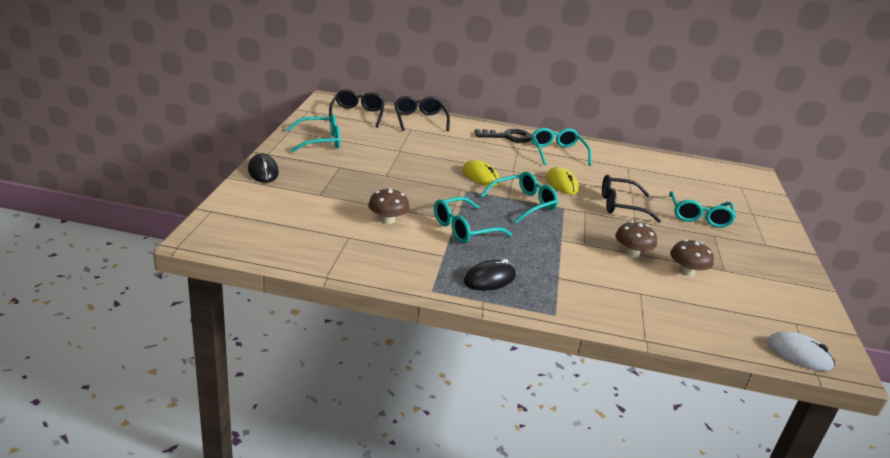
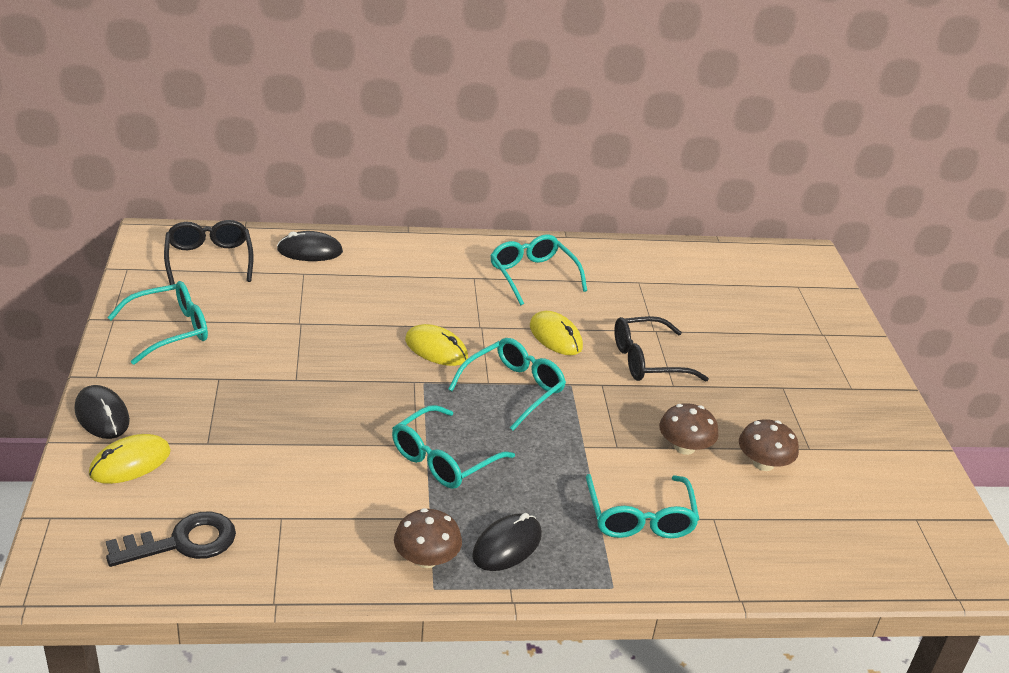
camera: 15 degrees left, 5 degrees up
(269, 195) = (130, 463): none -> yellow mouse
(387, 220) = (327, 469): brown mushroom -> brown mushroom (426, 559)
(419, 120) = (310, 251): black glasses -> black mouse
(508, 137) = (453, 258): black key -> black key (182, 542)
(699, 216) = (755, 356): turquoise glasses -> turquoise glasses (639, 517)
(799, 354) = (931, 571): white mouse -> none

